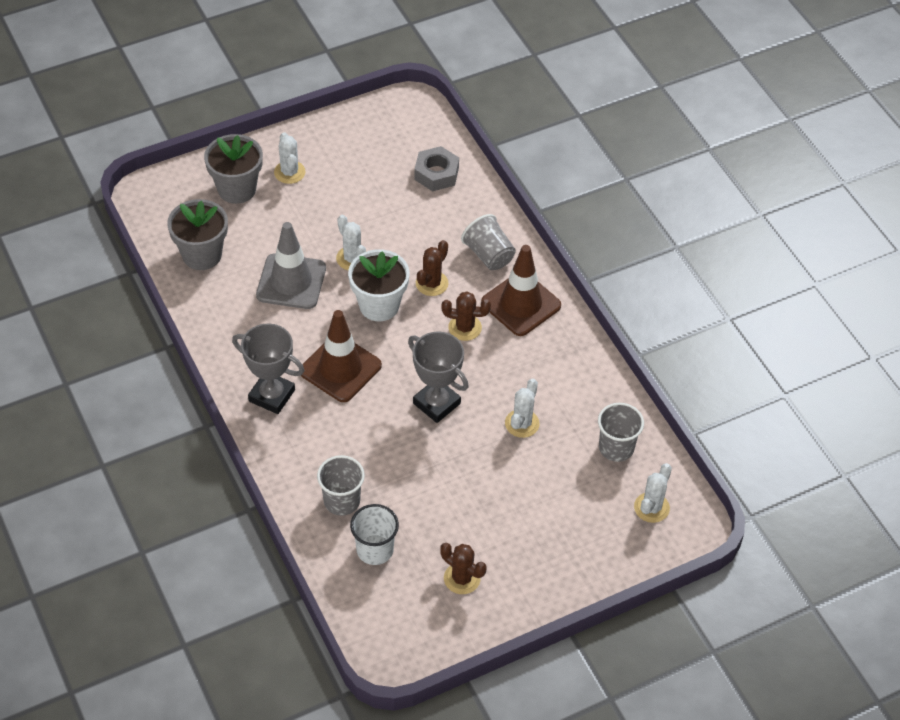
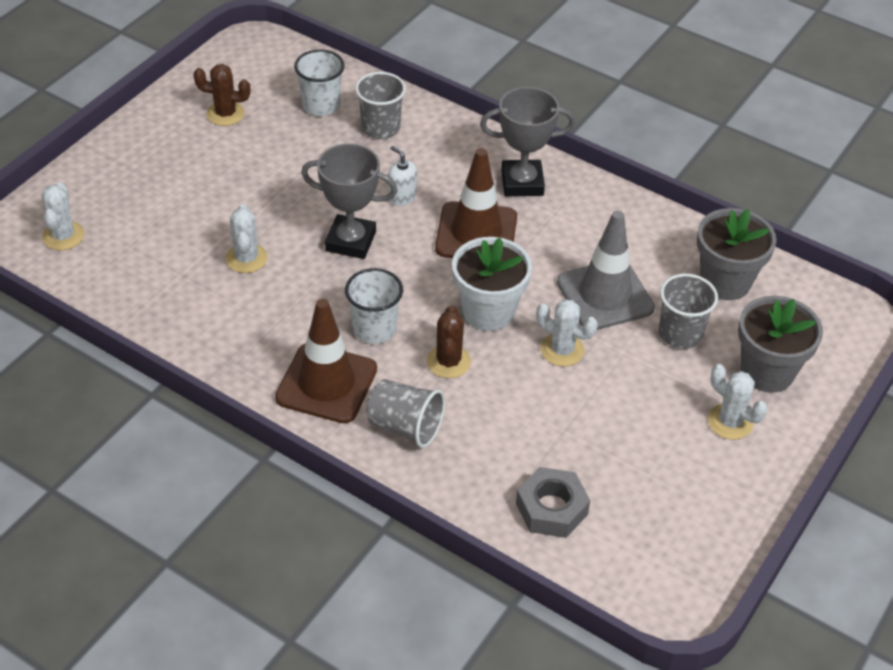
camera: 150 degrees right, 5 degrees down
(372, 425) = (402, 197): none -> white soap dispenser
(465, 328) = (374, 329): brown cactus -> white cup
(616, 448) = (128, 276): grey cup -> grey cup (680, 334)

